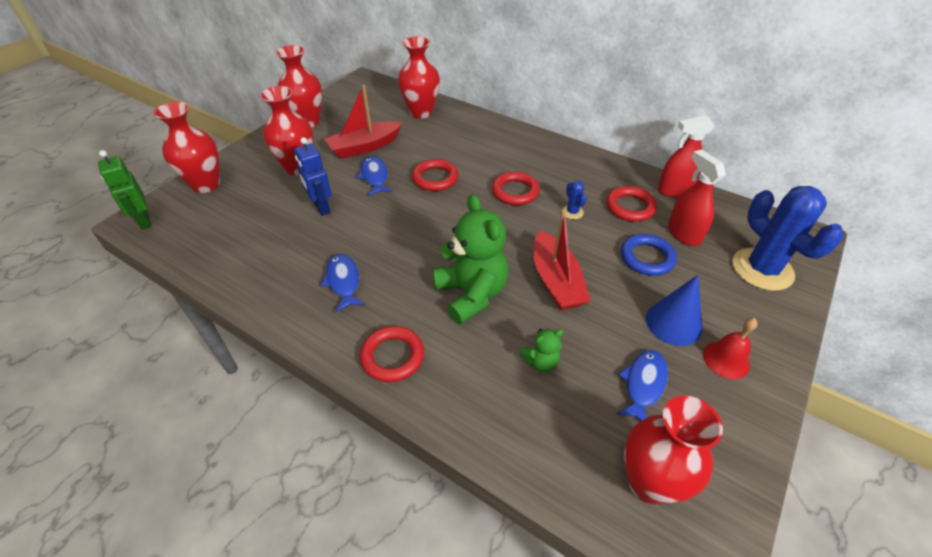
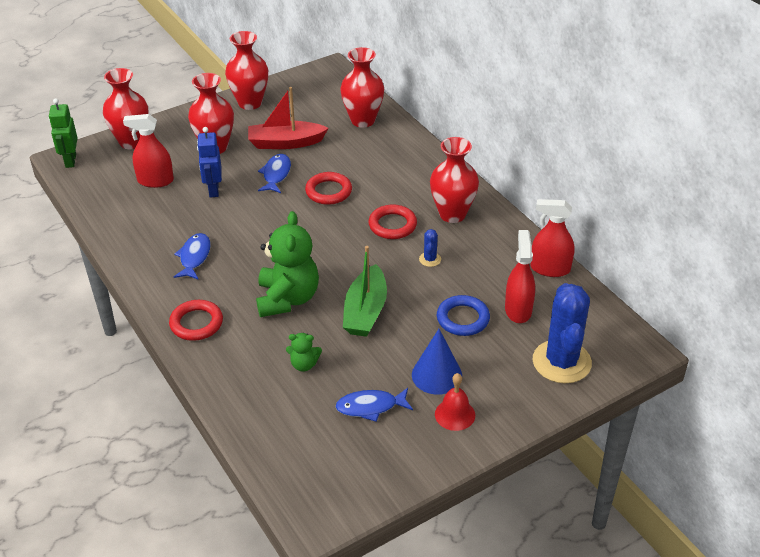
camera: 25 degrees right, 5 degrees down
(253, 215) = (155, 181): none -> red spray bottle
(556, 281) = (365, 311): red boat -> green boat
(630, 207) = (489, 271): red ring -> none
(643, 384) = (370, 407): blue fish -> blue fish turned 150 degrees counterclockwise
(649, 482) = (318, 464): red vase -> red vase (452, 214)

